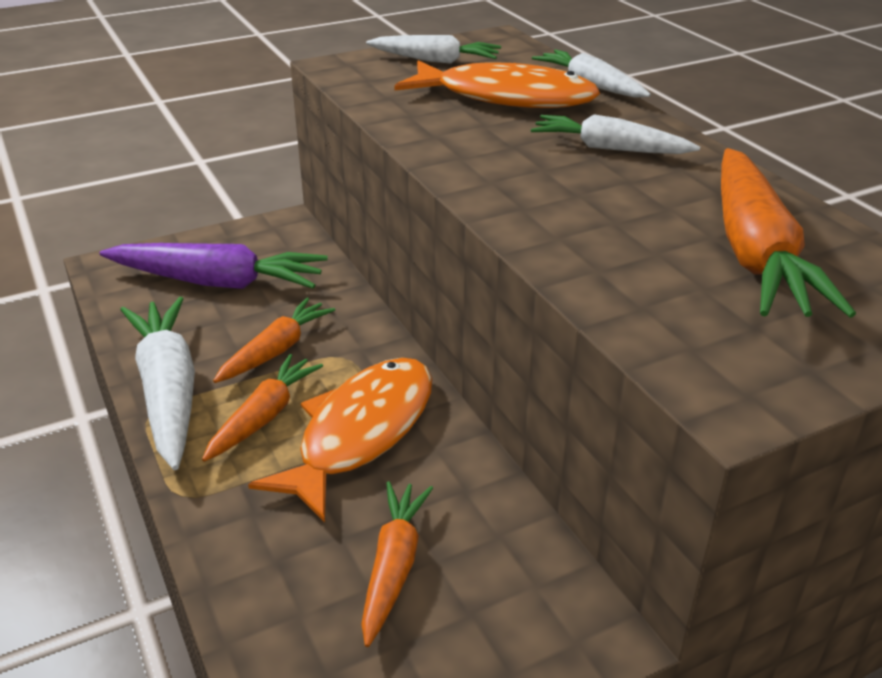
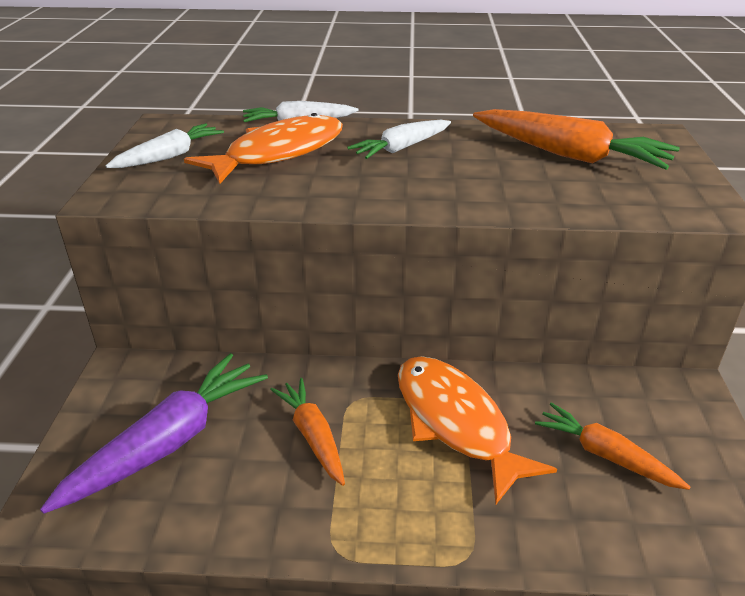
camera: 60 degrees left, 0 degrees up
(168, 391) = (313, 528): white carrot -> none
(264, 416) = (398, 472): orange carrot -> none

